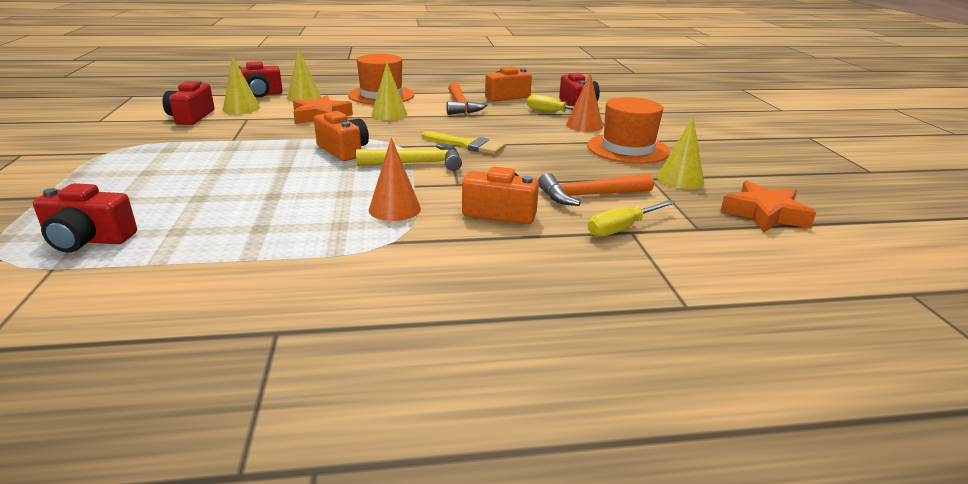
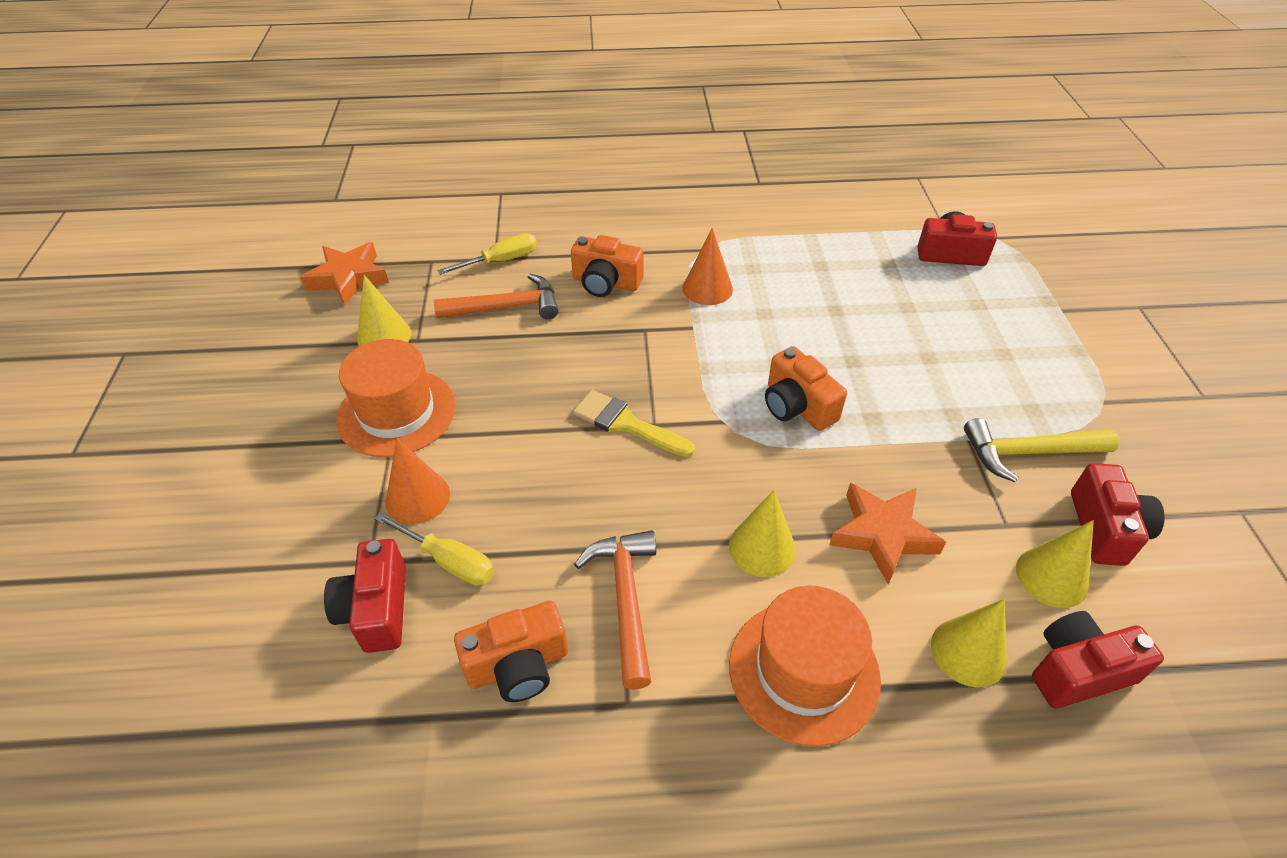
camera: 175 degrees left, 20 degrees up
(416, 163) = (694, 373): yellow hammer -> yellow hammer (1028, 453)

